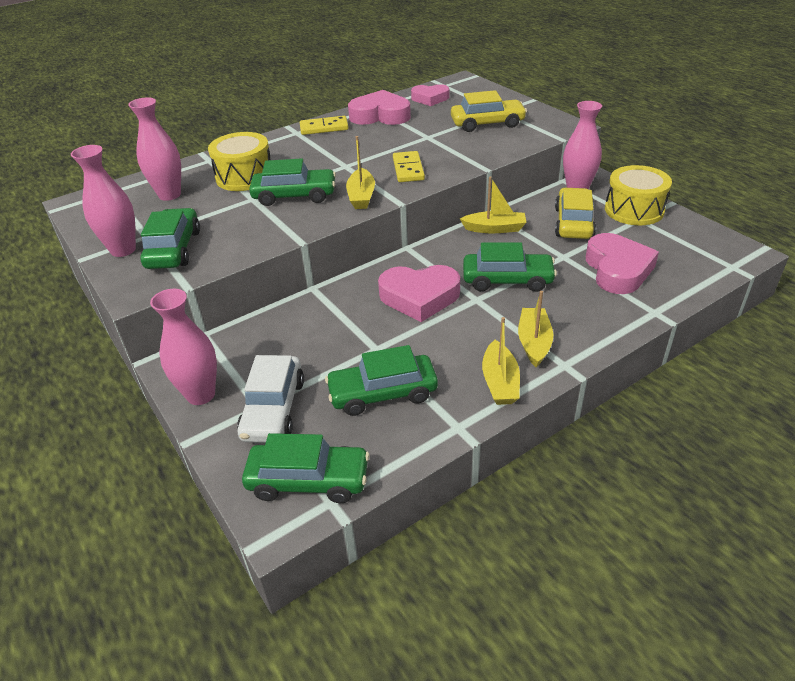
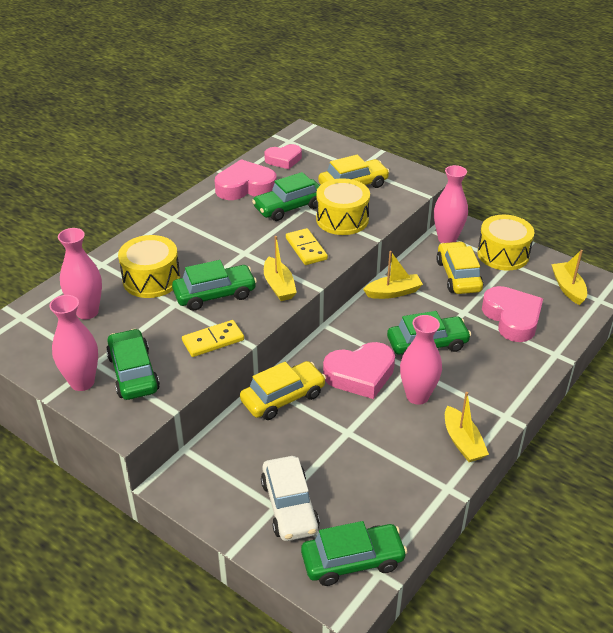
camera: 20 degrees left, 0 degrees up
(201, 395) = (217, 507): pink vase -> pink vase (417, 396)
(324, 128) = (197, 209): yellow domino -> yellow domino (213, 341)
(327, 305) = (283, 397): none -> yellow car
(383, 393) = (374, 472): green car -> green car (289, 207)
(459, 149) = (342, 219): none -> yellow drum
(534, 342) = (474, 400): yellow boat -> yellow boat (568, 288)

